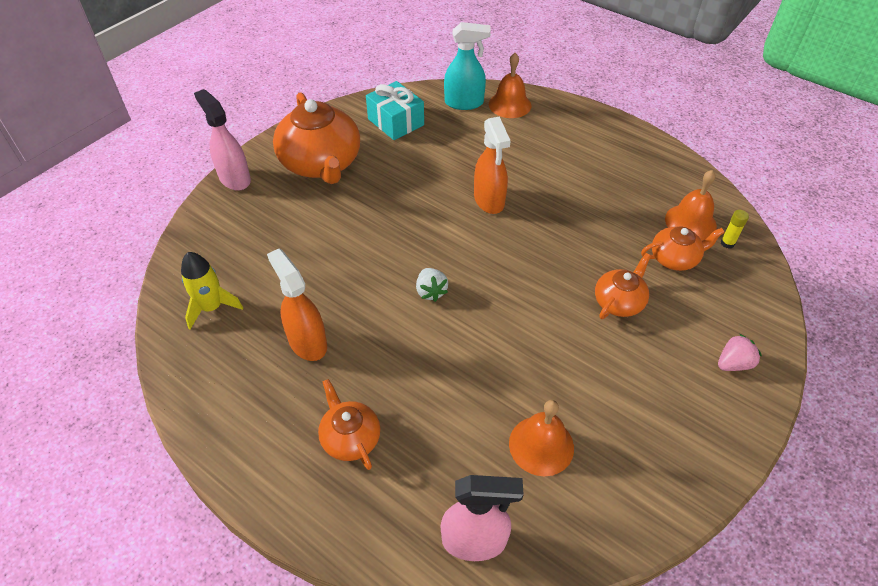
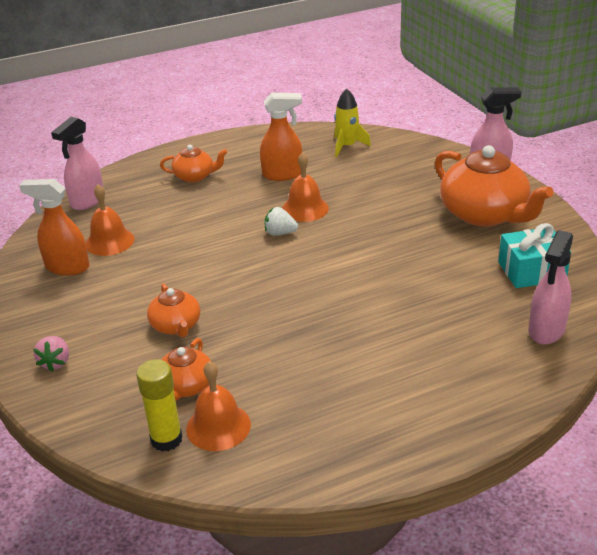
camera: 120 degrees right, 15 degrees down
(321, 163) = (484, 214): orange teapot -> orange teapot turned 135 degrees counterclockwise
(464, 103) = (546, 330): turquoise spray bottle -> pink spray bottle
(489, 200) = (362, 295): orange spray bottle -> orange spray bottle (67, 267)
(510, 104) = (525, 367): orange bell -> orange bell (305, 209)
(727, 243) = (166, 439): yellow glue stick -> yellow glue stick, size x1.82

